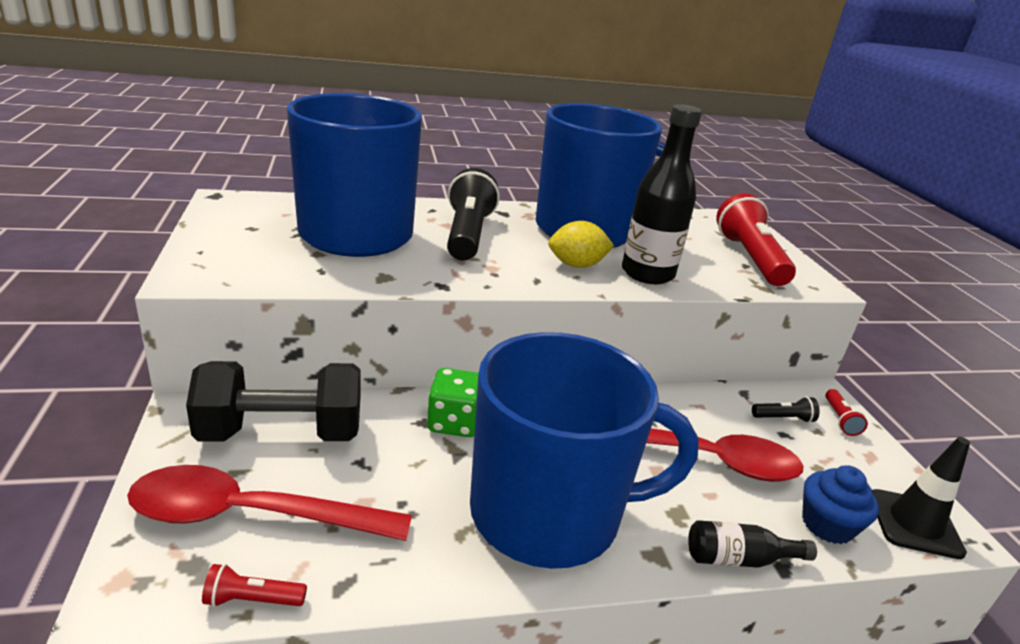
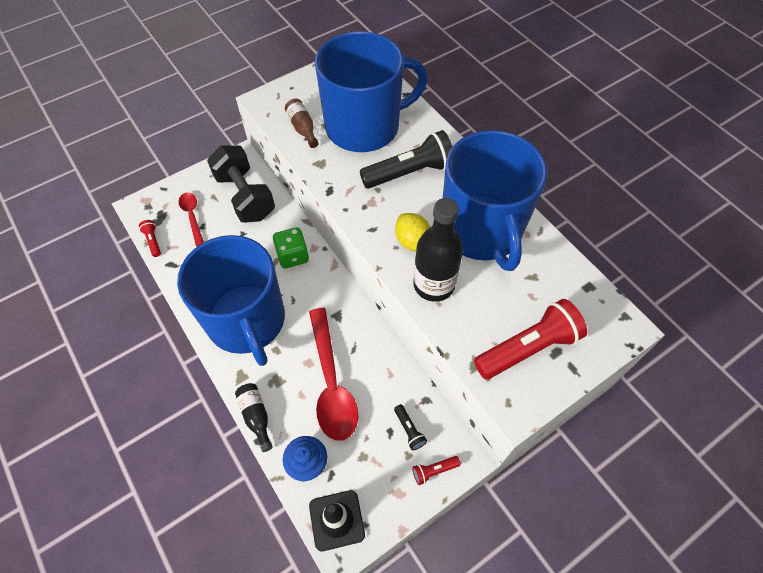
camera: 70 degrees right, 30 degrees up
(252, 515) = (192, 216): red spoon -> red spoon, size x0.54
(299, 268) = (302, 128): none -> brown bottle

